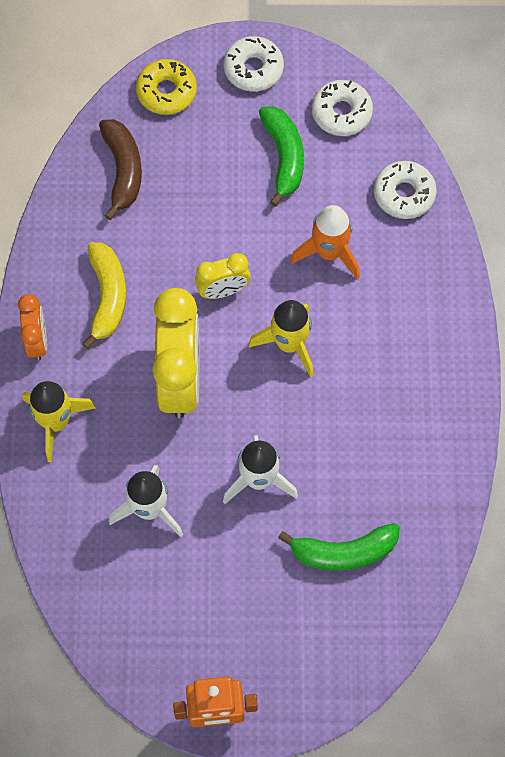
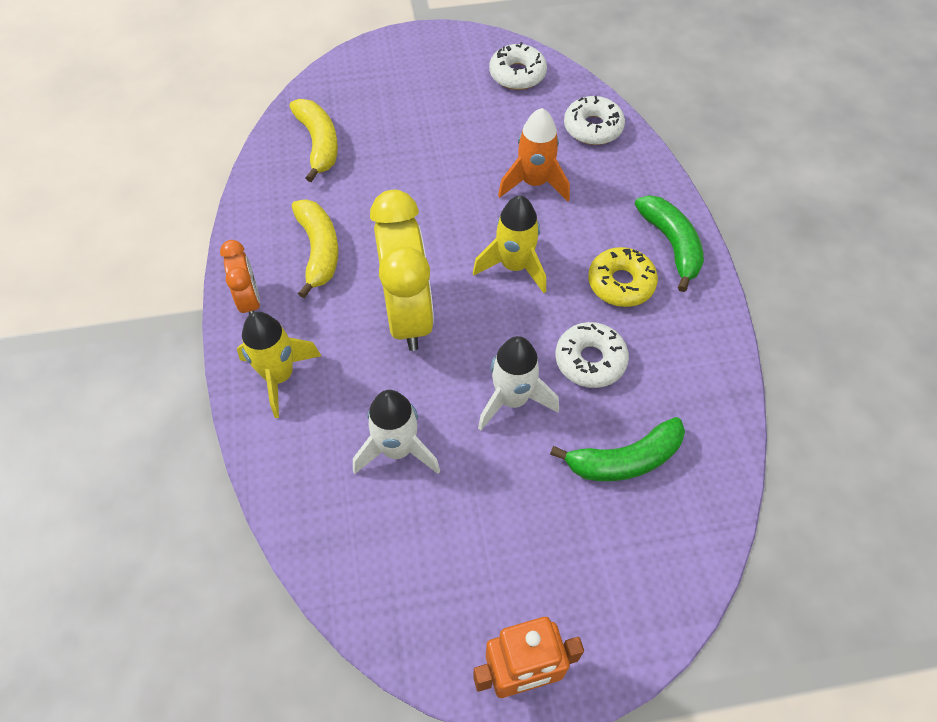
camera: 10 degrees left, 10 degrees down
(123, 170) = (319, 144): brown banana -> yellow banana
(166, 92) = (350, 79): yellow donut -> yellow donut (621, 283)
(223, 290) = (436, 229): yellow clock -> none
(253, 69) = (428, 53): white donut -> white donut (590, 360)
(284, 157) = (472, 114): green banana -> green banana (671, 245)

